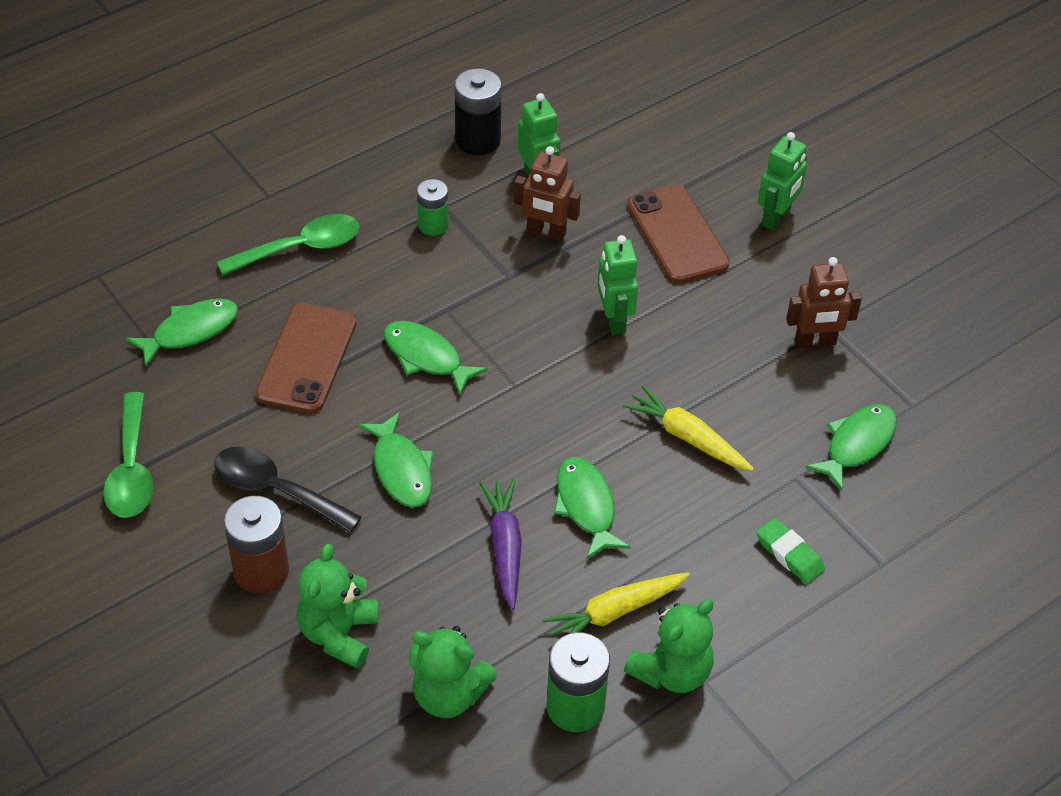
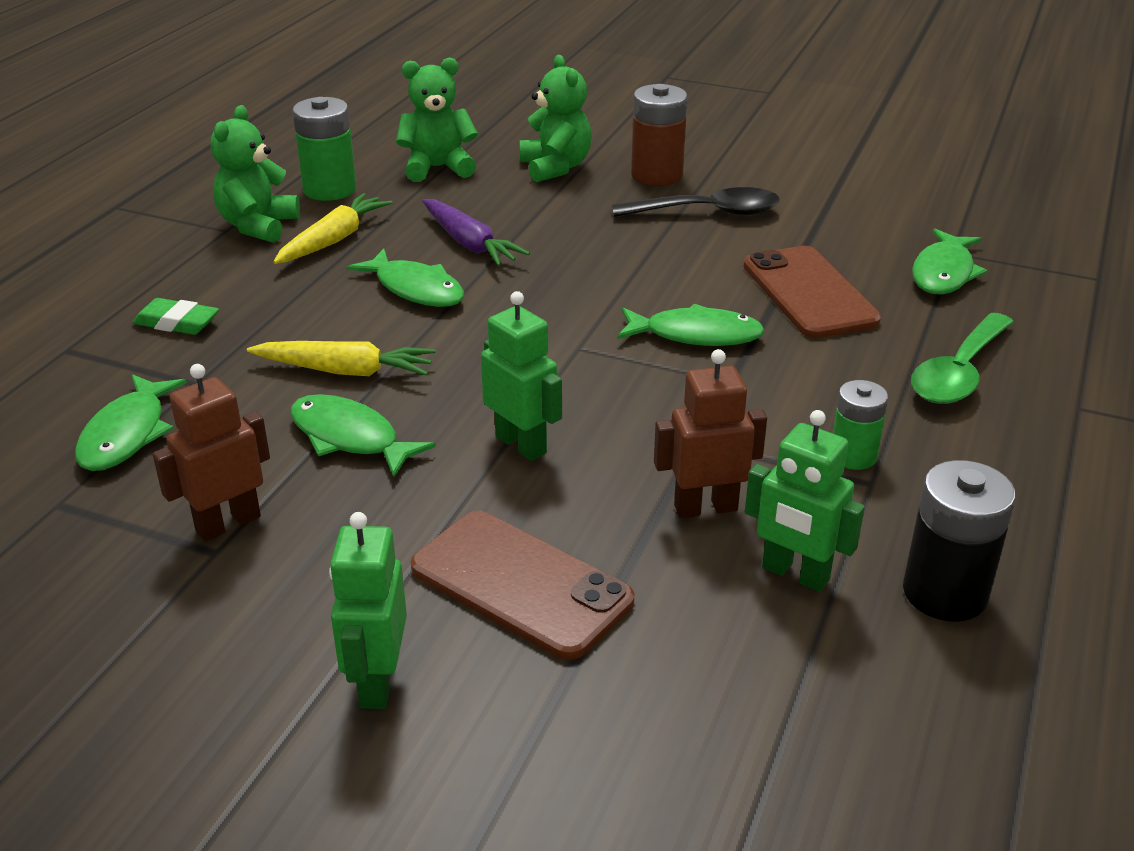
camera: 150 degrees right, 15 degrees down
(131, 469) = (838, 187): green spoon -> none
(401, 469) = (617, 256): green fish -> green fish (350, 438)

